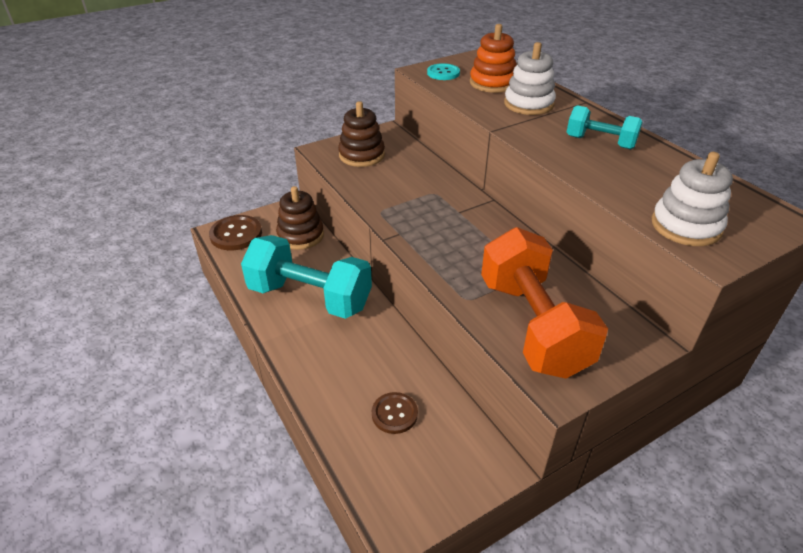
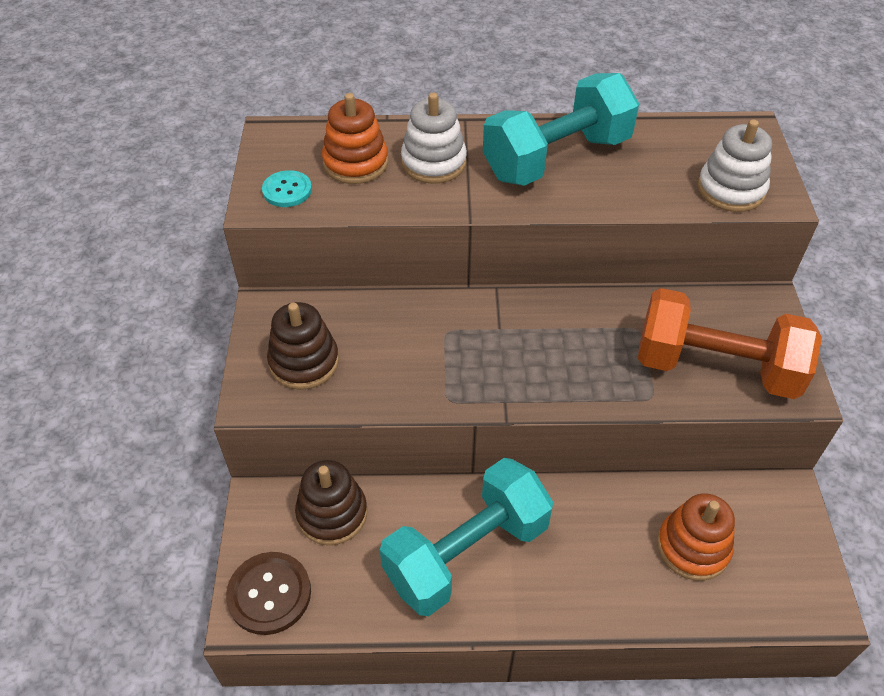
camera: 60 degrees left, 10 degrees up
(394, 414) = (693, 547): brown button -> orange stacking toy
(600, 142) = (556, 158): turquoise dumbbell -> turquoise dumbbell, size x1.88

